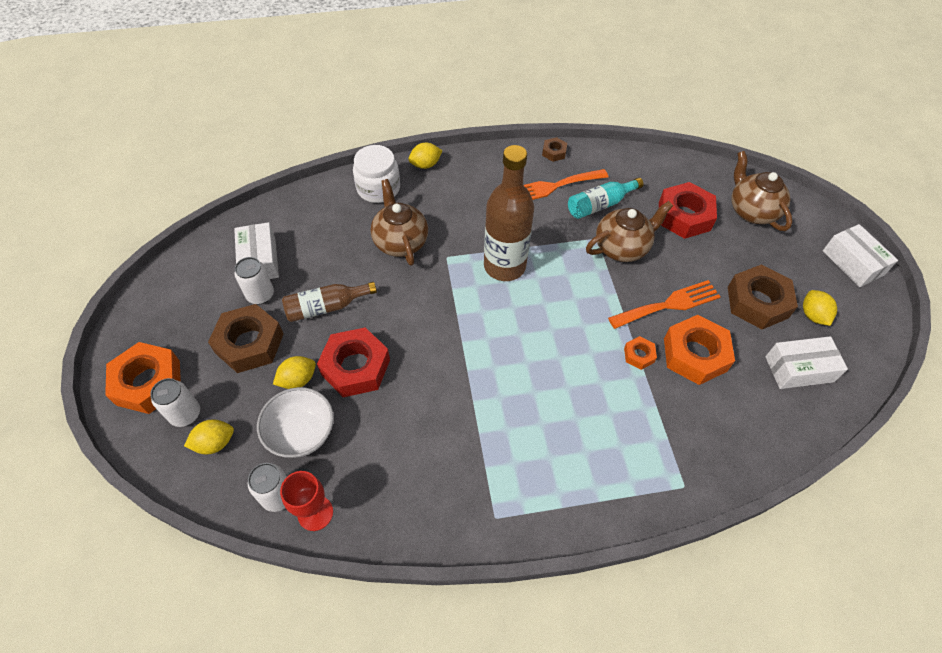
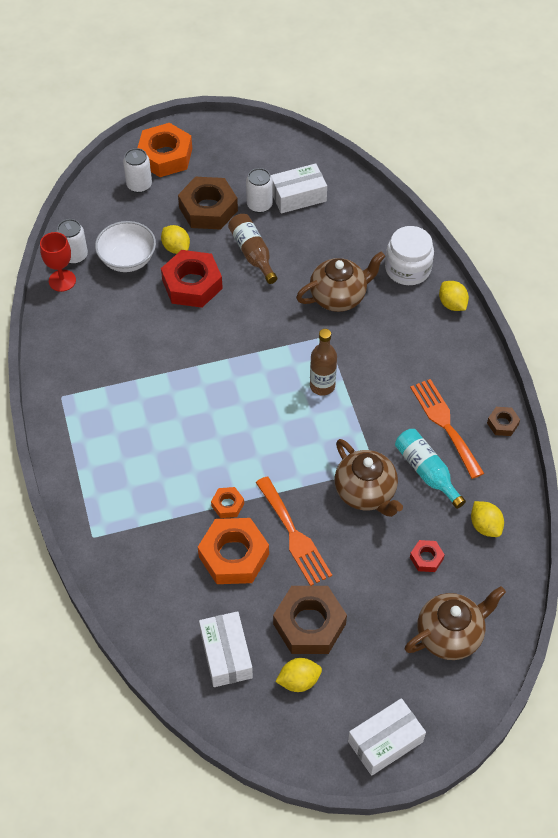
camera: 85 degrees right, 0 degrees up
(215, 443) = (116, 209): yellow lemon -> yellow lemon (485, 526)
(504, 266) = (322, 386): brown bottle -> brown bottle, size x0.58
(684, 216) = (426, 558): red nut -> red nut, size x0.48

